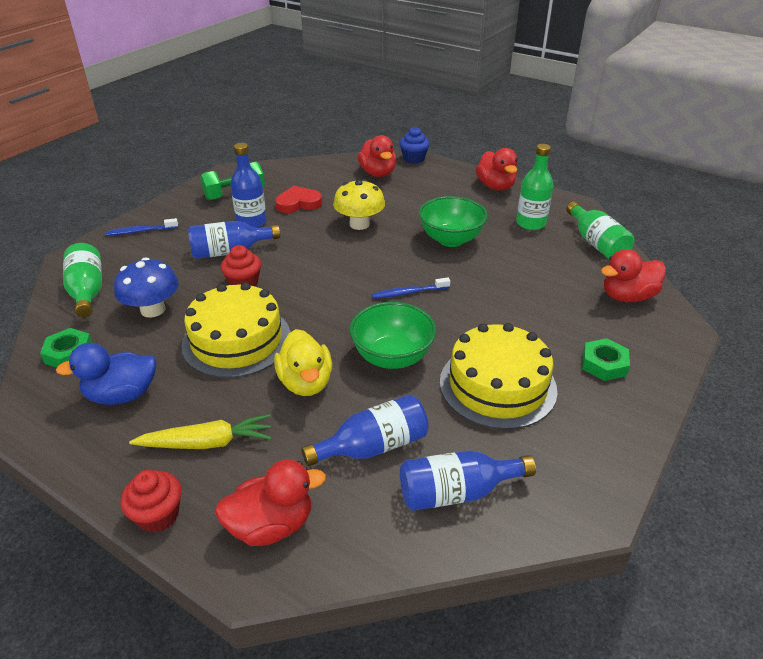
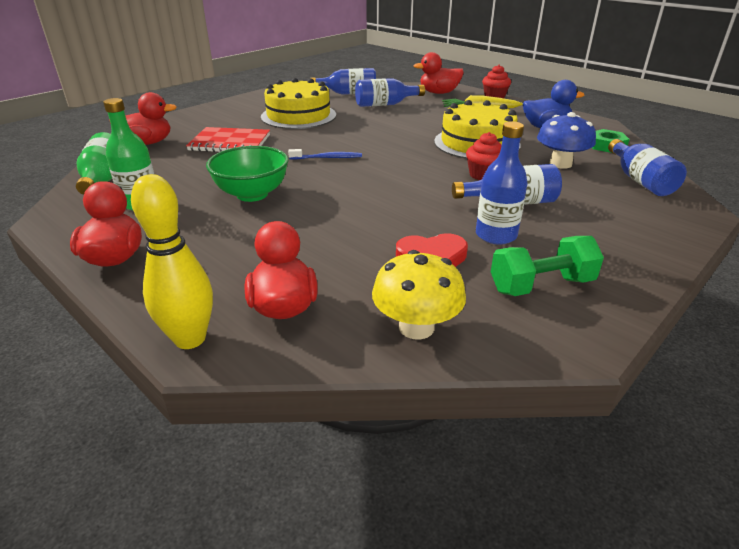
camera: 170 degrees left, 5 degrees down
(87, 291) = (640, 180): green bottle -> blue bottle
(140, 231) = (646, 236): blue toothbrush -> none
(306, 382) = (422, 124): yellow duck -> none
(359, 224) = (350, 220): yellow mushroom -> yellow mushroom (416, 327)
(392, 357) = (360, 129): green bowl -> none
(414, 159) = (190, 339): blue cupcake -> yellow bowling pin
(535, 307) = (230, 143): none -> red notebook
(604, 364) = (221, 118): green nut -> none

